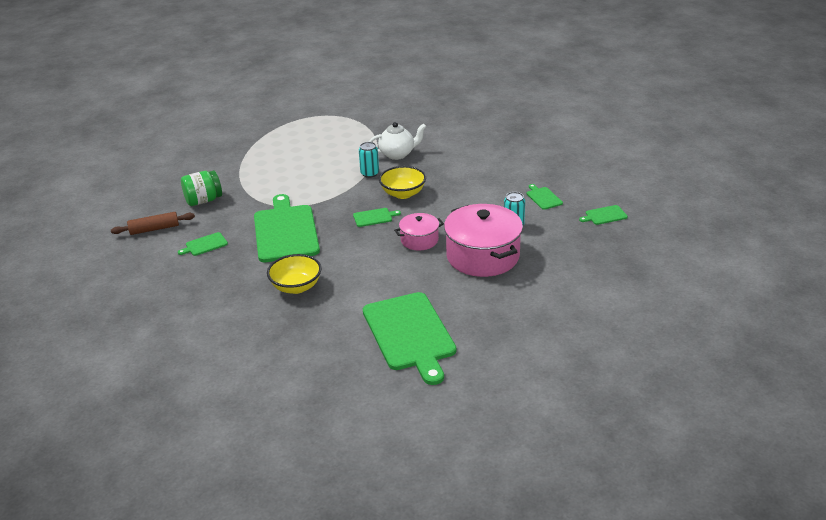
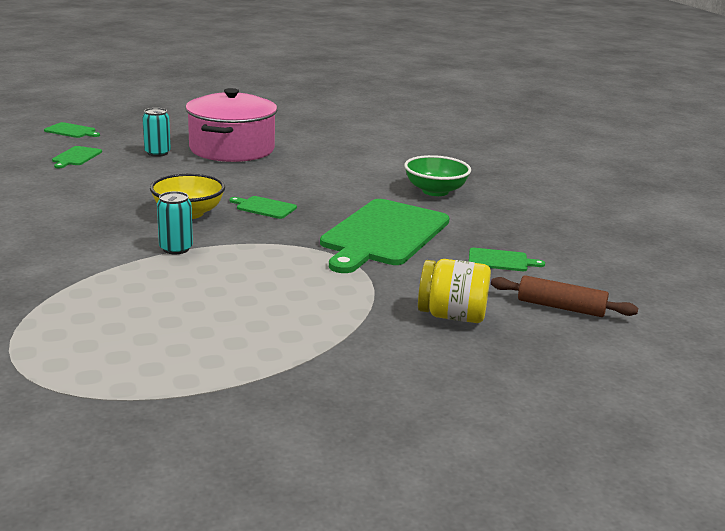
camera: 145 degrees left, 10 degrees down
(203, 200) = (452, 316): green jar -> yellow jar
(296, 287) = (435, 191): yellow bowl -> green bowl
(397, 154) = (90, 254): white teapot -> none
(410, 334) = (380, 139): green cutting board -> none
(419, 240) = (260, 176): pink pot -> none

